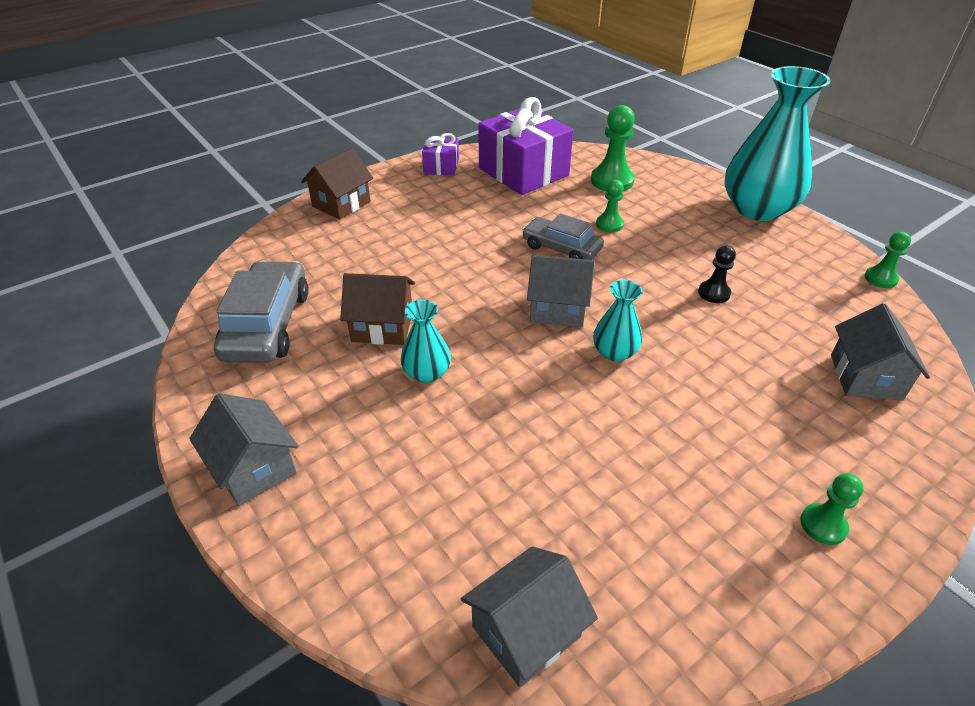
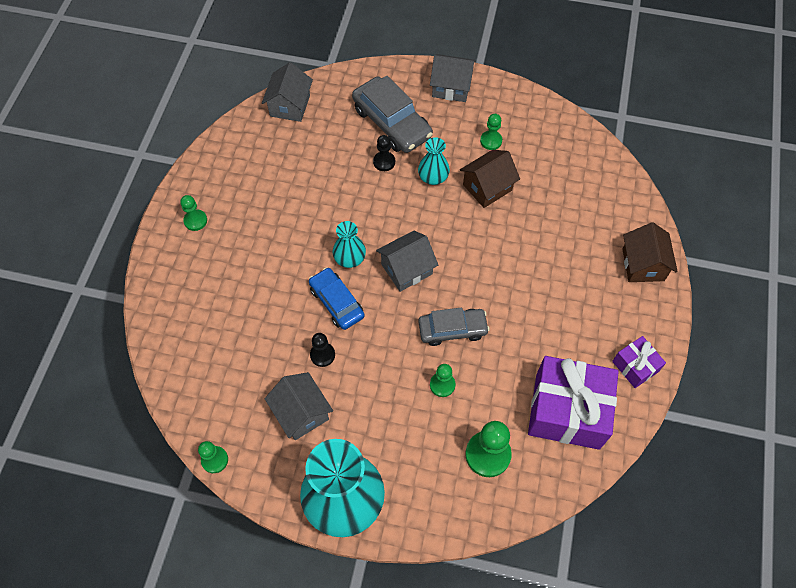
camera: 140 degrees right, 20 degrees up
(267, 325) = (545, 147): grey car -> grey car (392, 123)
(310, 368) = (491, 141): none -> green pawn
(466, 428) = (384, 162): none -> black pawn
(664, 323) = (336, 302): none -> blue car
(865, 377) = (200, 337): grey house -> grey house (301, 413)

